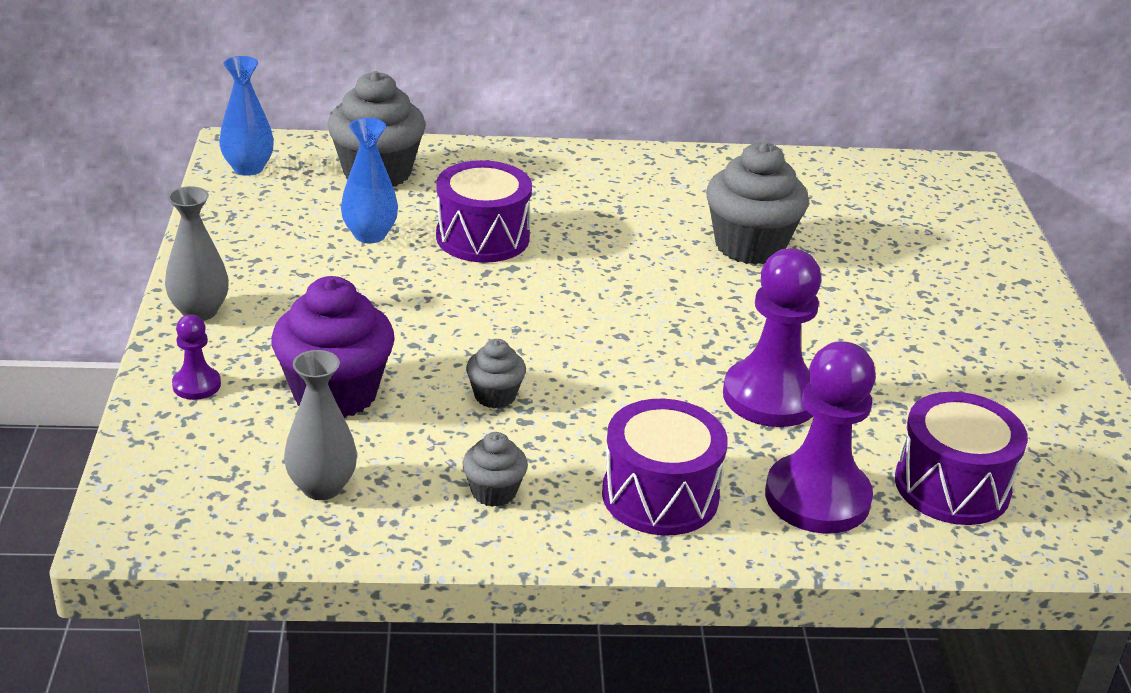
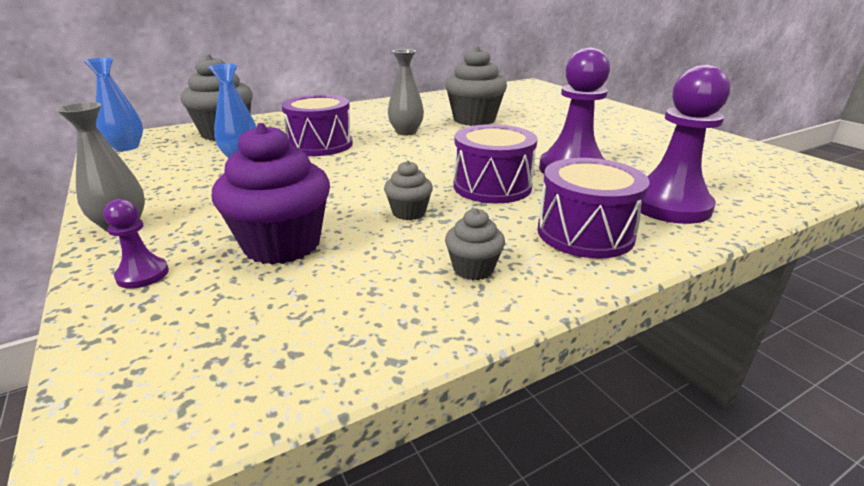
camera: 25 degrees left, 5 degrees down
(322, 487) = (323, 315): grey vase -> grey vase (406, 132)
(952, 486) = (719, 180): purple drum -> purple drum (492, 186)

